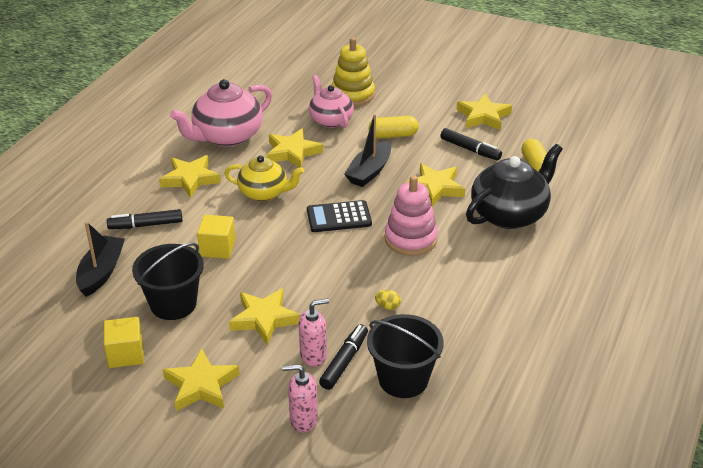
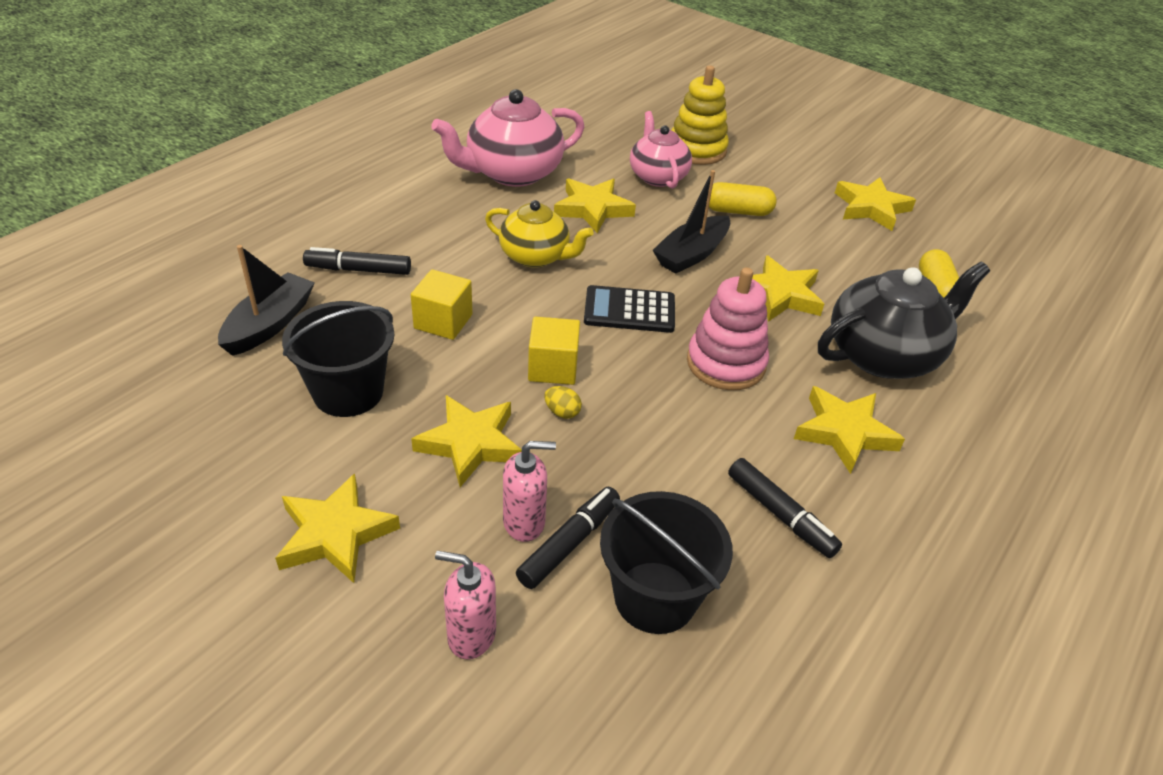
camera: 10 degrees right, 5 degrees up
(126, 354) = (247, 456): yellow cube -> yellow cube (553, 368)
(190, 179) = (443, 219): yellow star -> yellow star (844, 432)
(388, 307) = (663, 464): yellow egg -> yellow egg (562, 412)
(470, 149) = (843, 250): black marker -> black marker (780, 514)

